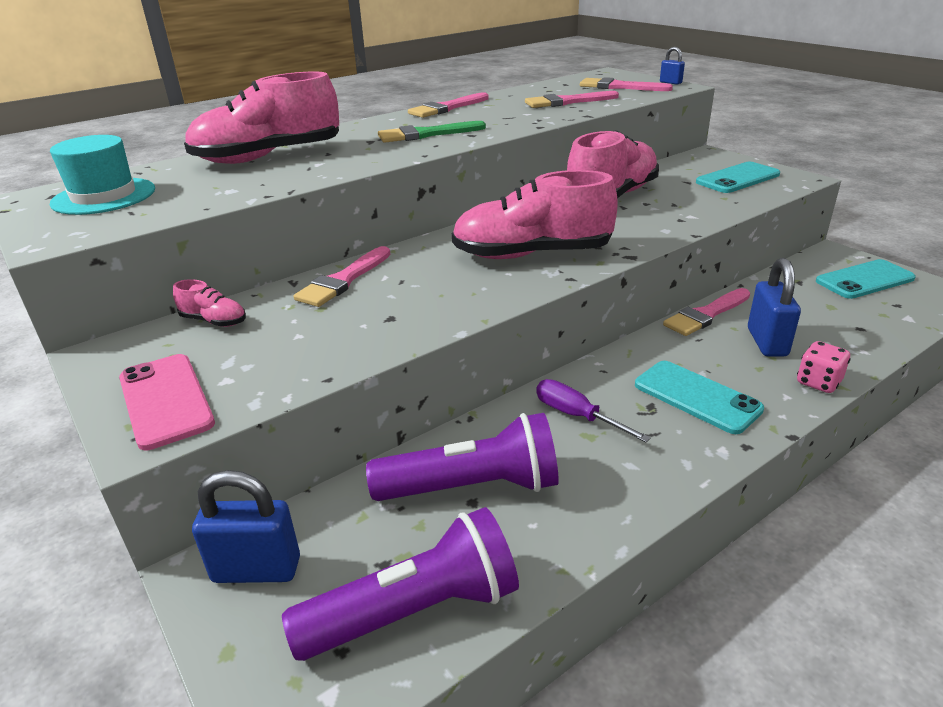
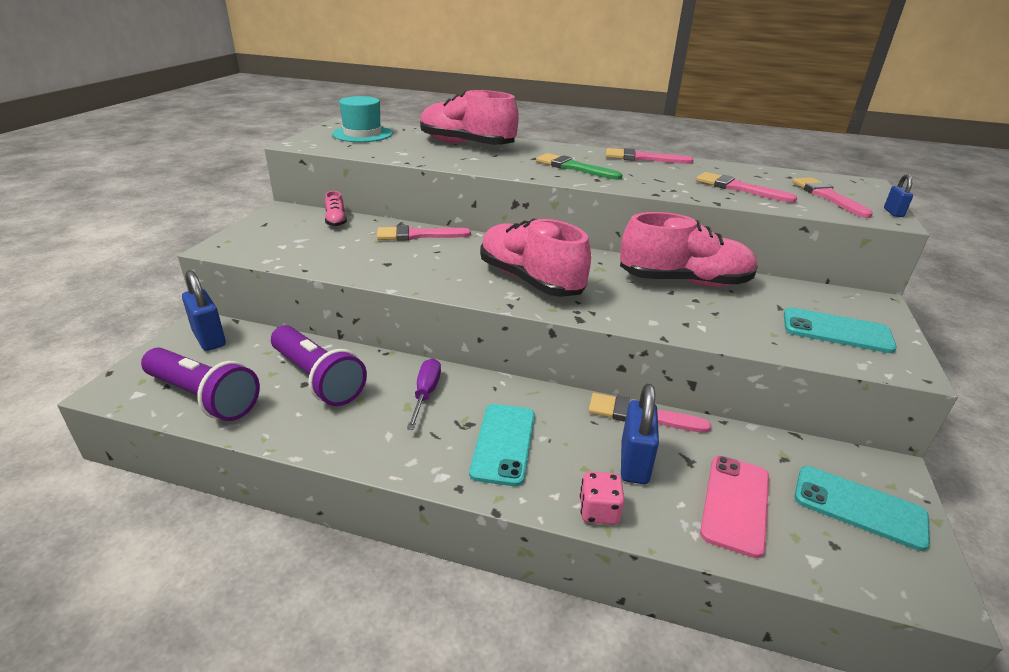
camera: 50 degrees right, 0 degrees up
(165, 400) = (253, 240): pink phone -> pink phone (735, 504)
(767, 342) = (634, 463): blue padlock -> blue padlock turned 45 degrees counterclockwise

